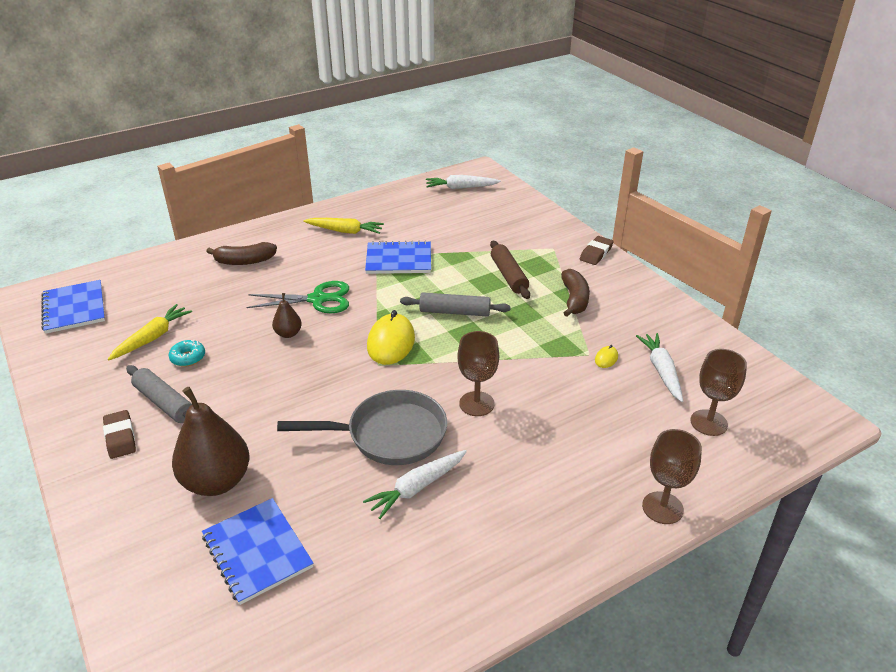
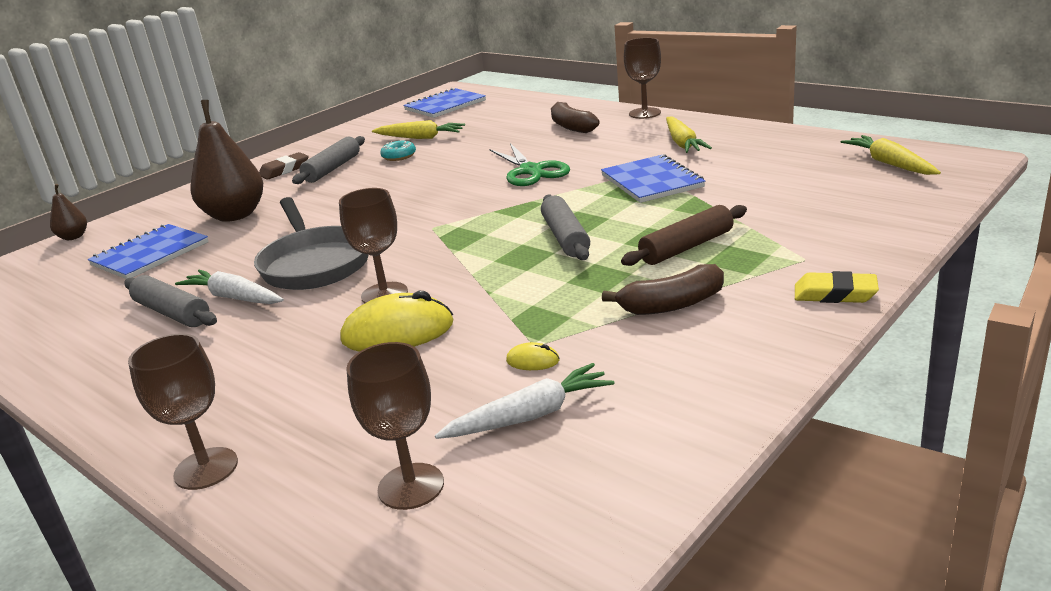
camera: 75 degrees right, 10 degrees down
(262, 227) = (644, 113): none -> brown goblet
(288, 334) = (460, 177): brown pear -> brown pear (73, 237)
(391, 342) = (476, 222): yellow mouse -> yellow mouse (398, 332)
(416, 530) = (172, 313): none -> grey rolling pin
(461, 188) = (889, 164): white carrot -> yellow carrot
(596, 253) = (835, 294): brown eraser -> yellow eraser

